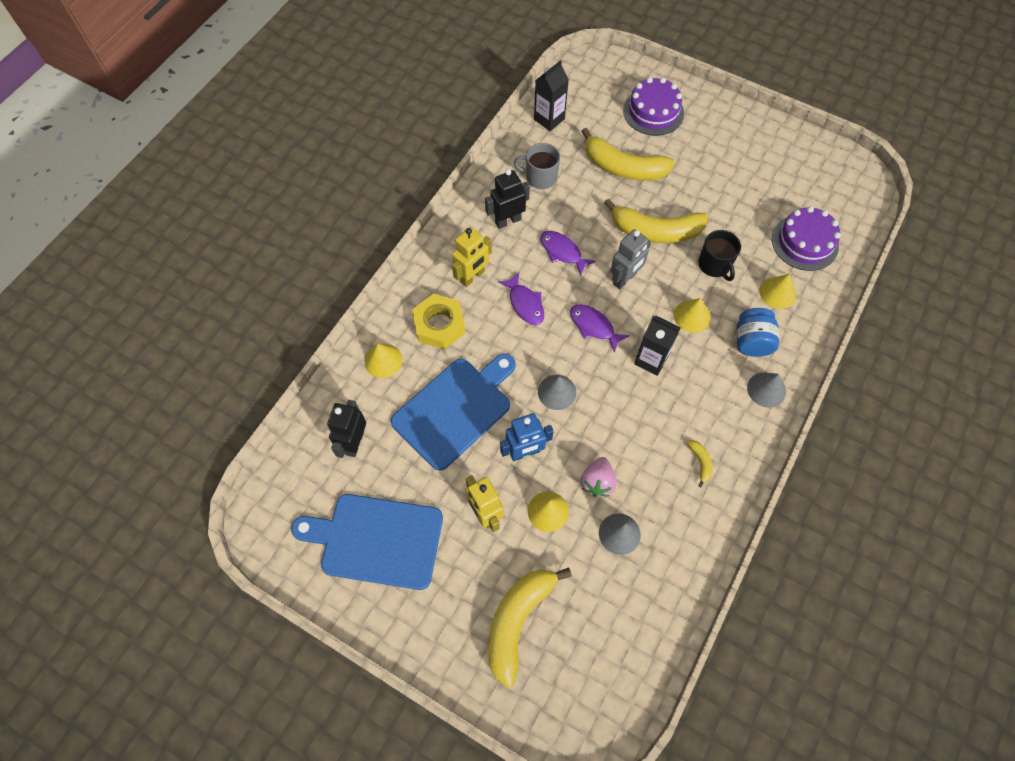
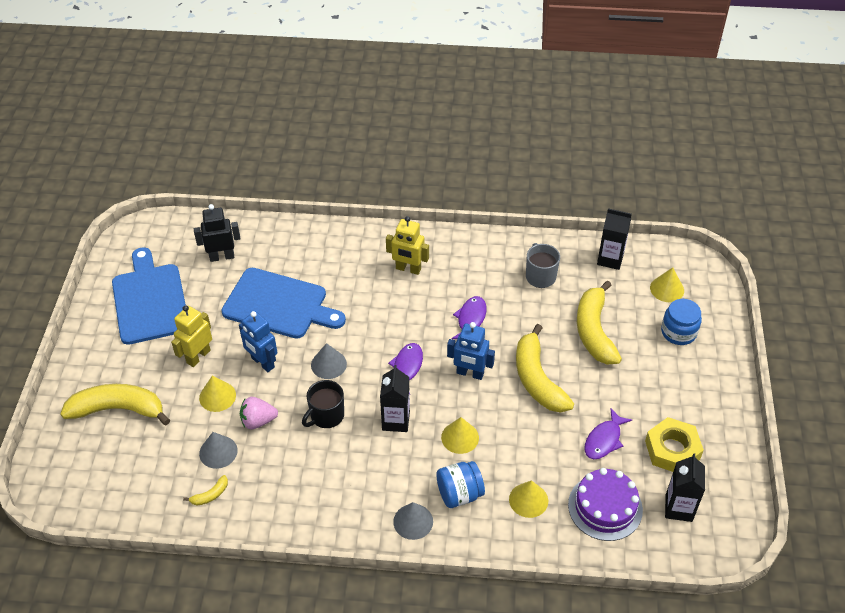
camera: 65 degrees right, 15 degrees down
(383, 360) = (300, 245): yellow cone -> yellow cone (667, 289)
(439, 325) = (350, 266): yellow nut -> yellow nut (672, 450)
(508, 221) = (479, 271): black robot -> none
(525, 304) = (402, 313): purple fish -> purple fish (604, 440)
(625, 279) = (470, 373): grey robot -> blue robot
(653, 112) = (678, 332): purple cake -> blue jar
(700, 462) = (311, 490): yellow banana -> yellow banana (210, 495)
(714, 265) = (528, 438): black mug -> black mug (326, 416)
(824, 195) = (678, 508): none -> black carton

